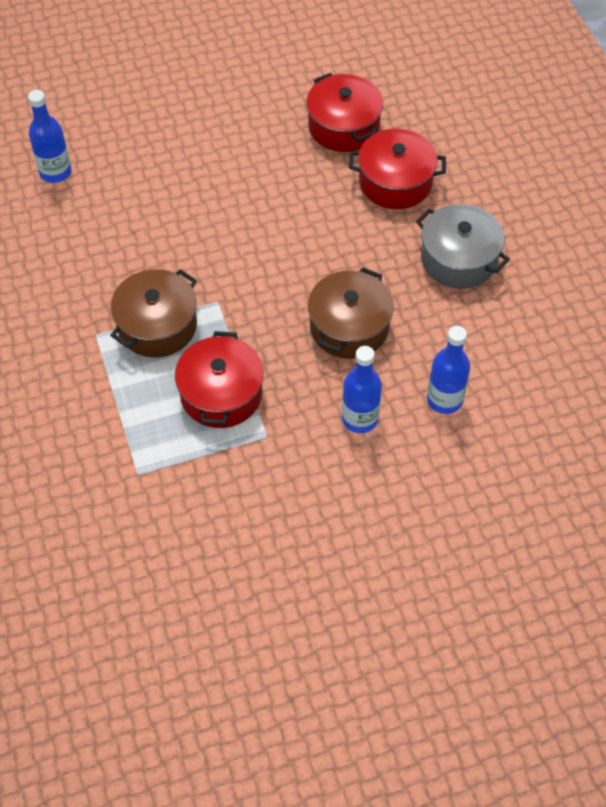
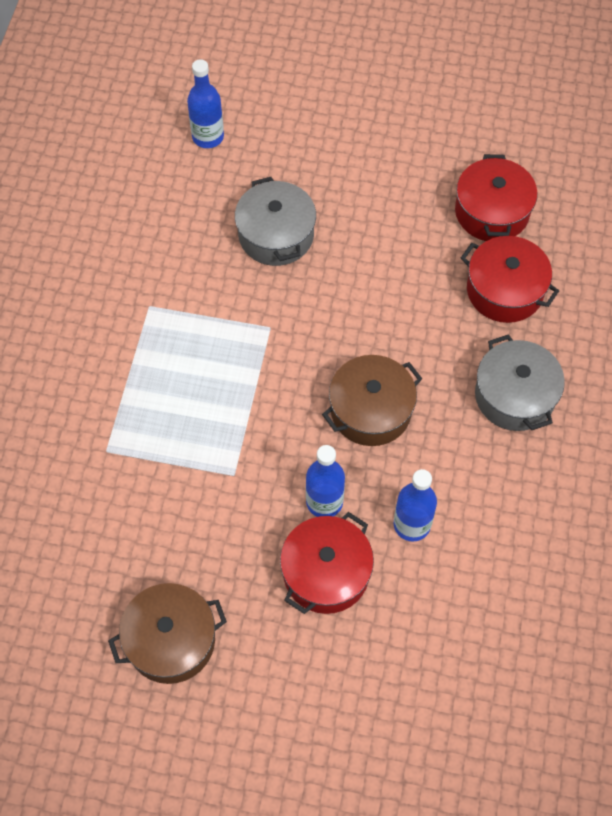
camera: 30 degrees right, 5 degrees up
(157, 325) = (205, 324): brown pot -> brown pot (171, 640)
(171, 225) = (276, 235): none -> grey pot
(221, 394) = (219, 415): red pot -> red pot (326, 573)

